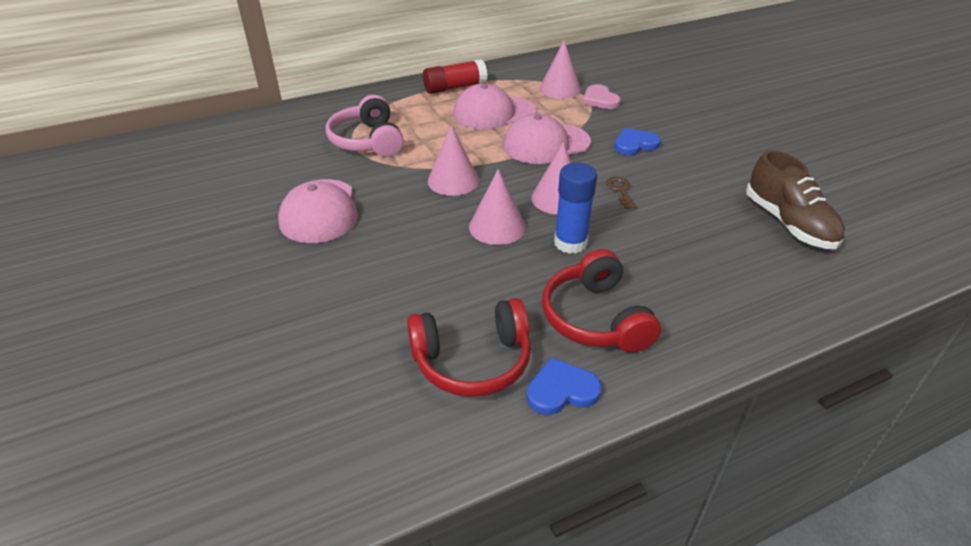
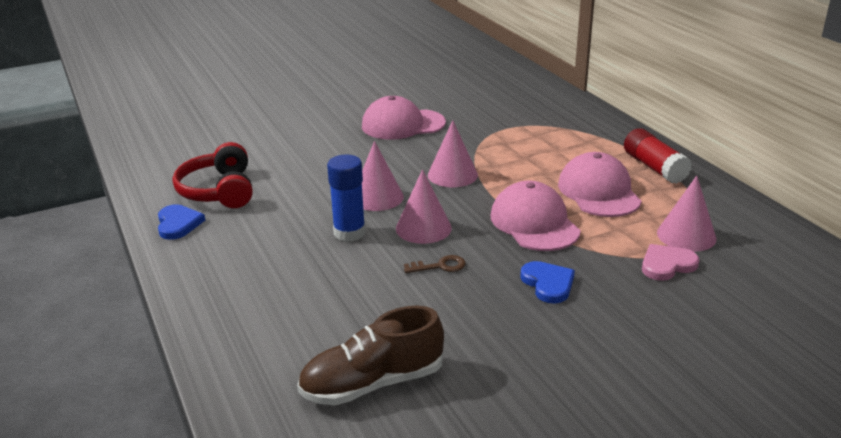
camera: 90 degrees right, 10 degrees down
(367, 141) = (518, 132): pink headphones -> none
(595, 318) = (246, 241): red headphones -> none

